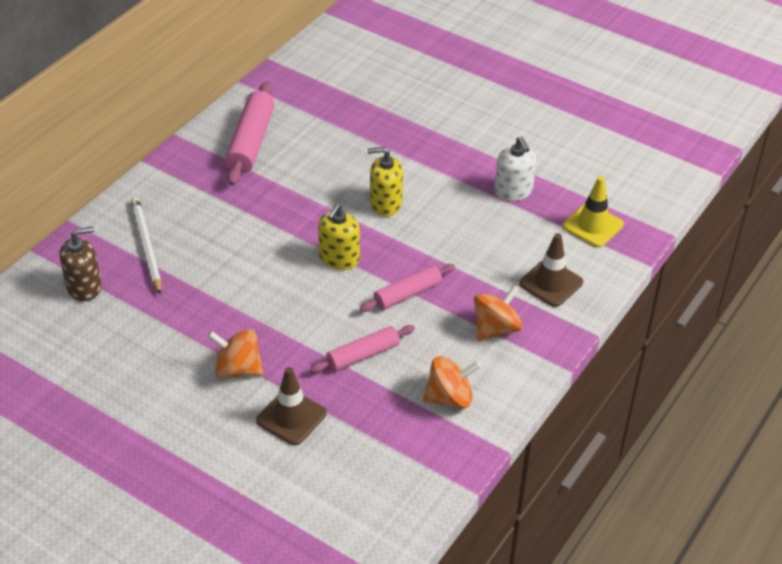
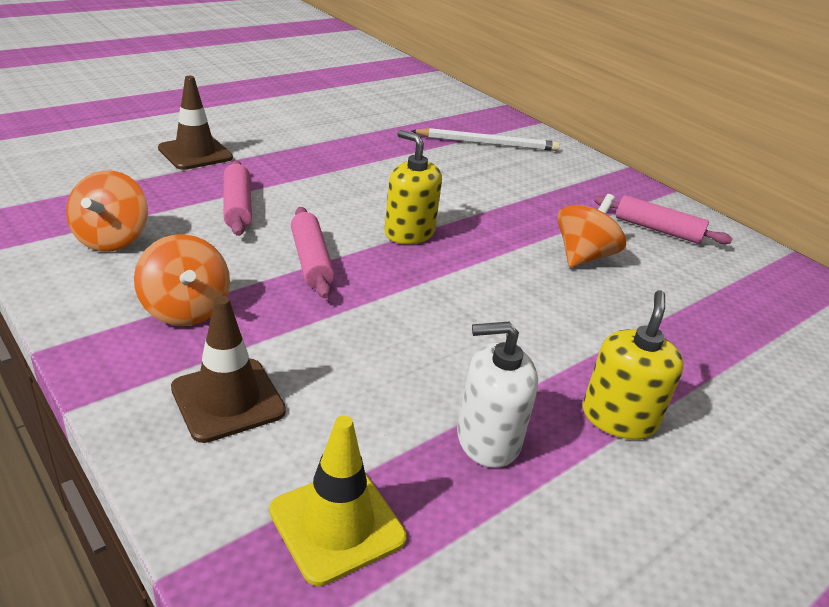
camera: 105 degrees right, 10 degrees down
(84, 287) = (444, 112): brown soap dispenser -> none
(238, 369) = (284, 145): orange spinning top -> orange spinning top (583, 256)
(251, 142) = (657, 229): pink rolling pin -> pink rolling pin, size x0.64
(385, 204) = (502, 293): yellow soap dispenser -> yellow soap dispenser (619, 418)

